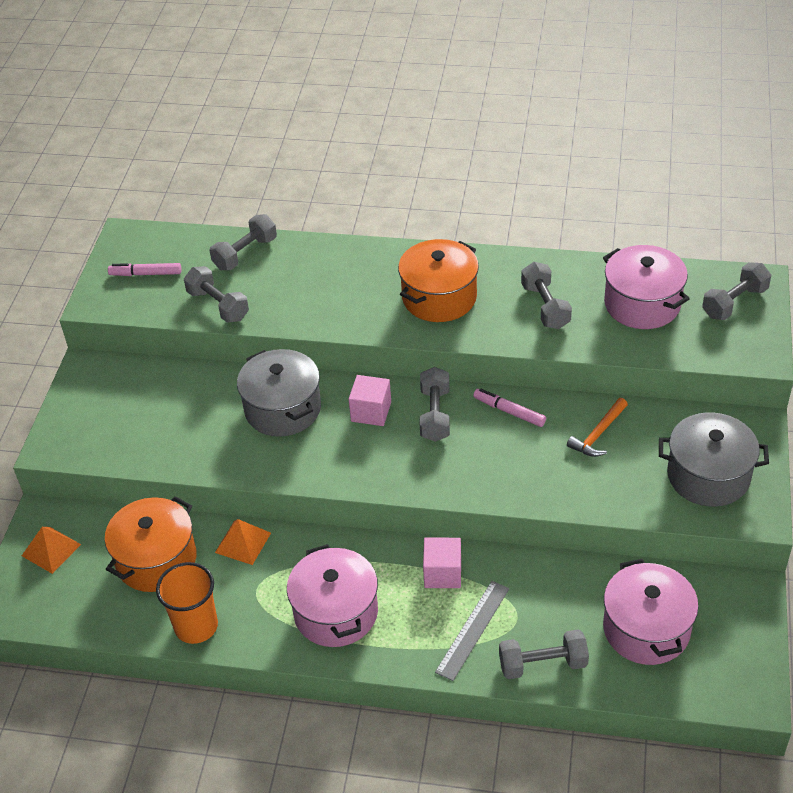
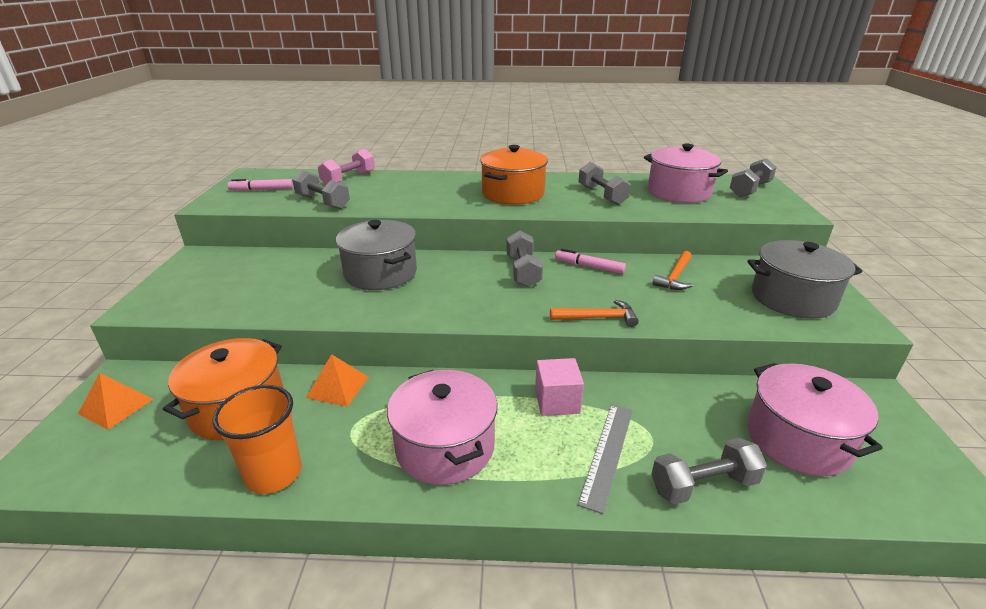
camera: 10 degrees left, 15 degrees down
(245, 253) = (349, 179): grey dumbbell -> pink dumbbell
(371, 411) = (463, 271): pink cube -> none
(494, 491) = (598, 318): none -> orange hammer

